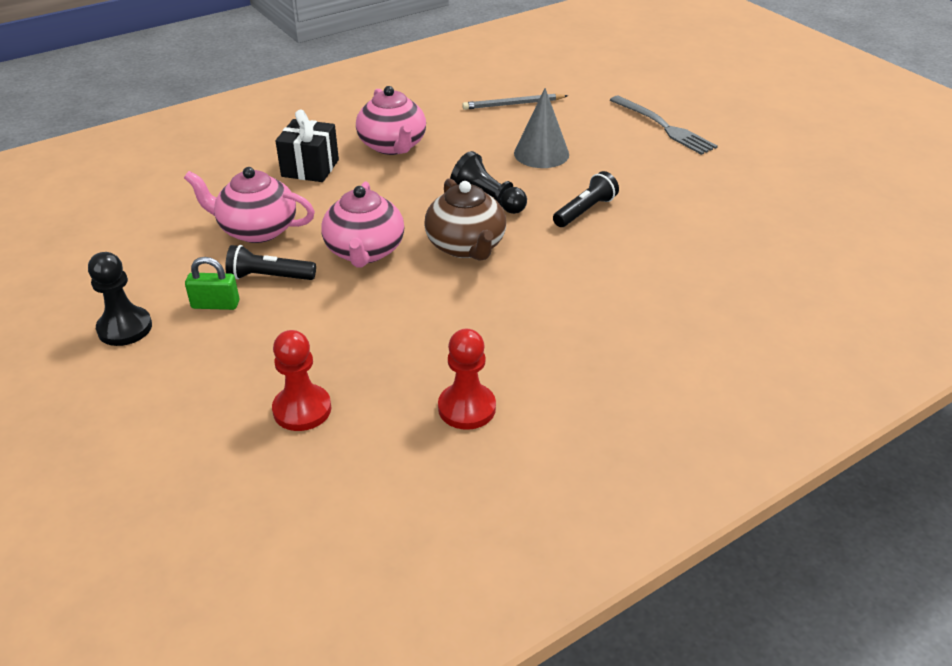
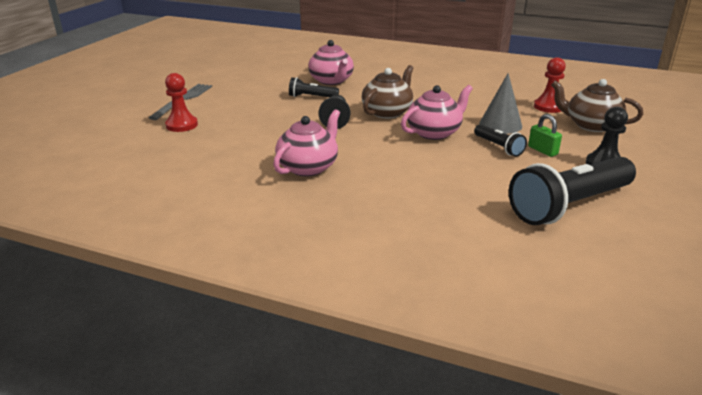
camera: 125 degrees left, 10 degrees down
(120, 247) = (569, 206): none -> black flashlight
(200, 403) = (591, 125): none -> brown teapot
(257, 230) = (471, 169): pink teapot -> pink teapot (331, 81)
(310, 168) = (379, 184): black gift -> none
(467, 408) = (487, 83): red pawn -> red pawn (181, 125)
(513, 104) = (192, 148): grey pencil -> none
(541, 153) = (259, 121): grey cone -> grey cone (500, 124)

